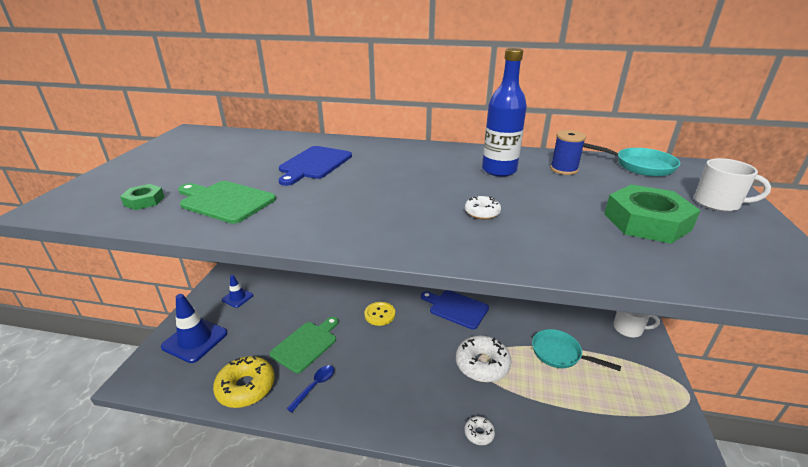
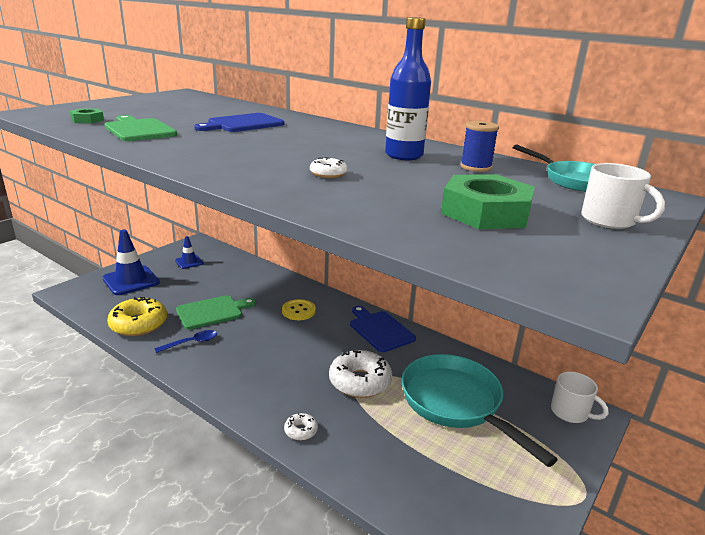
camera: 25 degrees right, 5 degrees down
(560, 354) = (456, 403): turquoise pan -> turquoise pan, size x1.70

